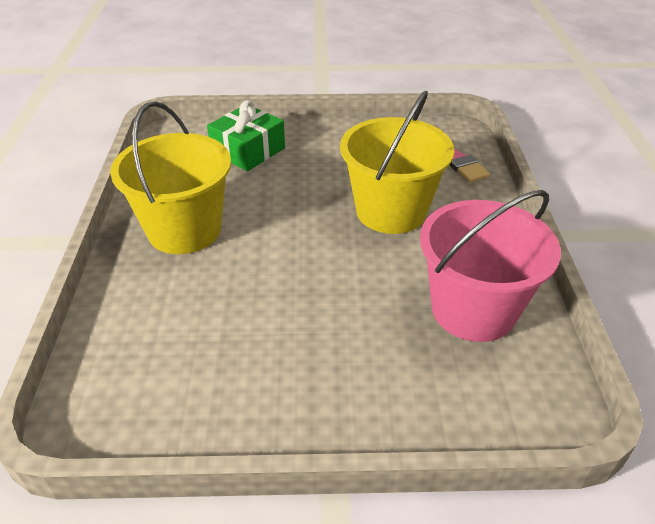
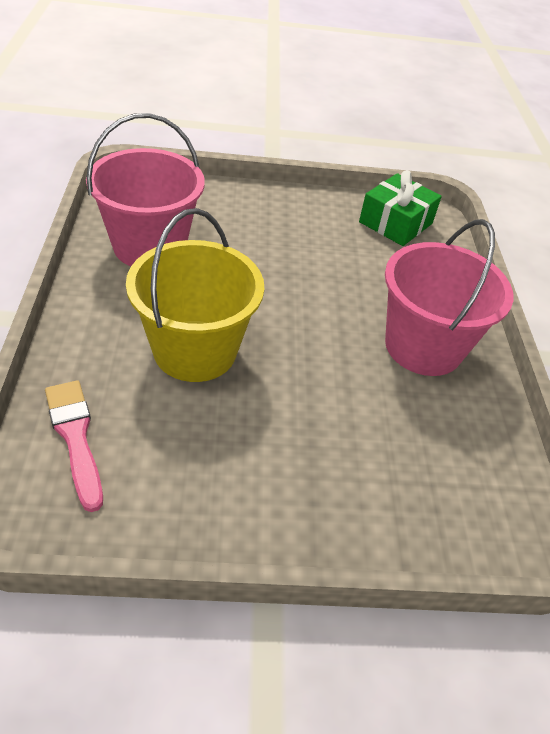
camera: 175 degrees right, 5 degrees up
(184, 230) = (423, 346): yellow bucket -> pink bucket
(248, 151) = (385, 477): green gift -> green gift (395, 223)

